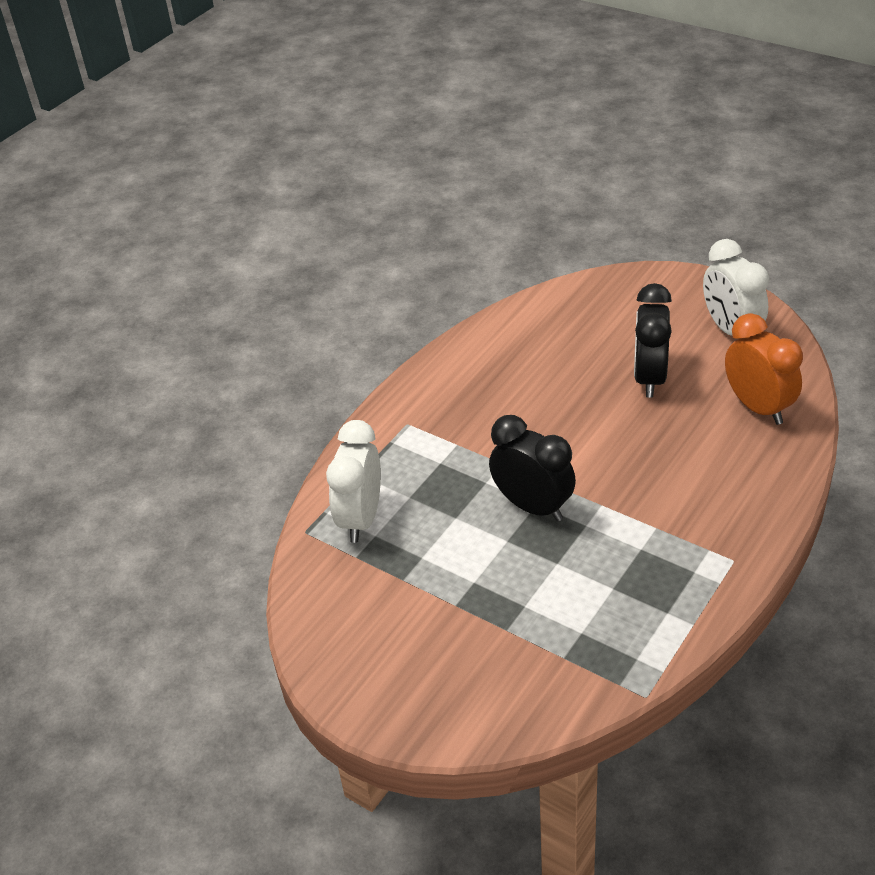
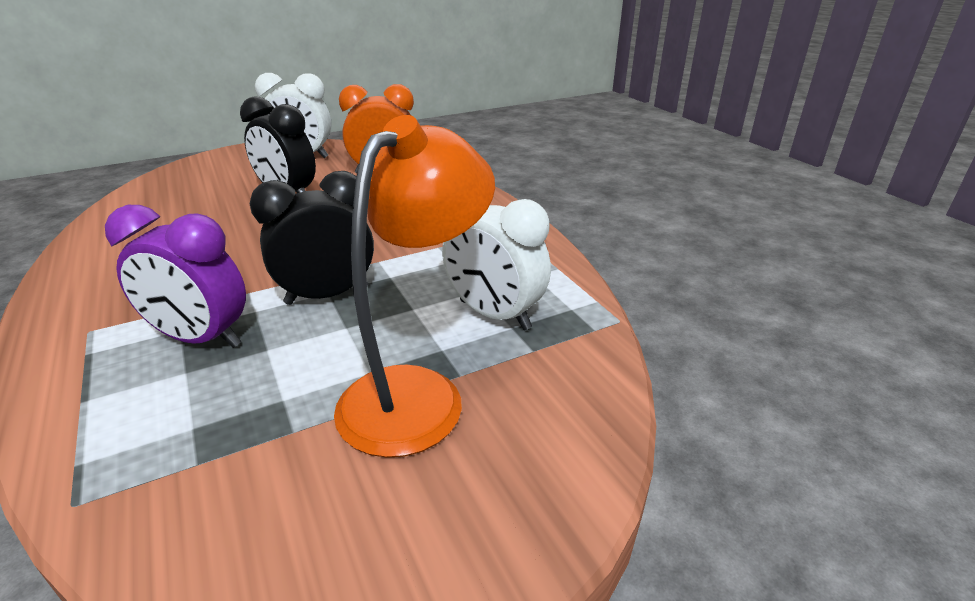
camera: 65 degrees left, 10 degrees down
(361, 518) = (147, 430): white clock -> white clock (494, 315)
(440, 479) = (201, 339): none -> purple clock
(473, 617) = (417, 393): none -> orange lamp

